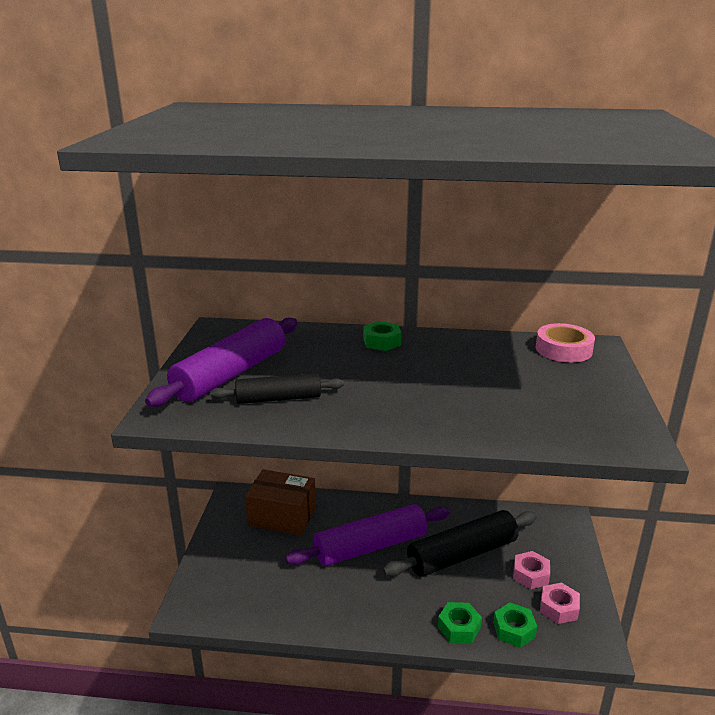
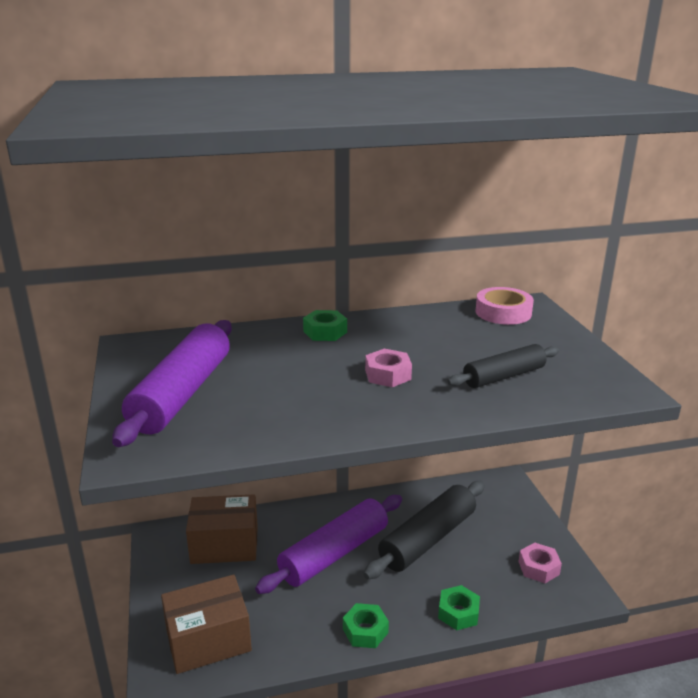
camera: 20 degrees left, 0 degrees up
(234, 590) = (208, 640): none -> brown box
(278, 399) = (255, 411): black rolling pin -> black rolling pin (504, 376)
(514, 630) = (509, 600): green nut -> green nut (365, 631)
(530, 575) = (499, 542): pink nut -> pink nut (388, 375)

